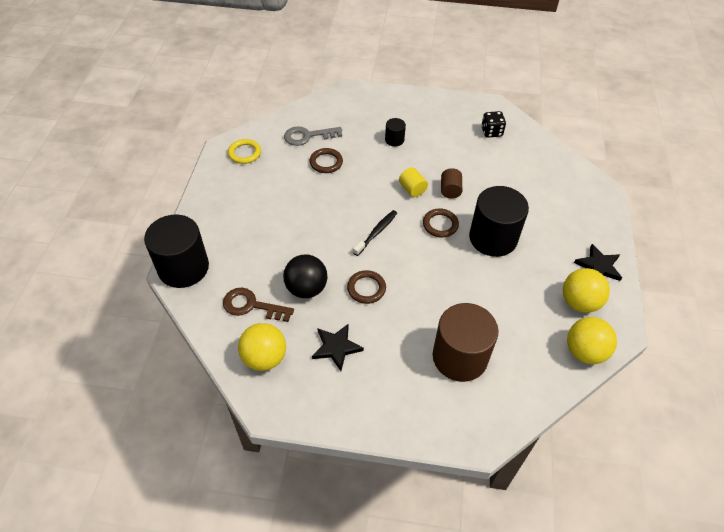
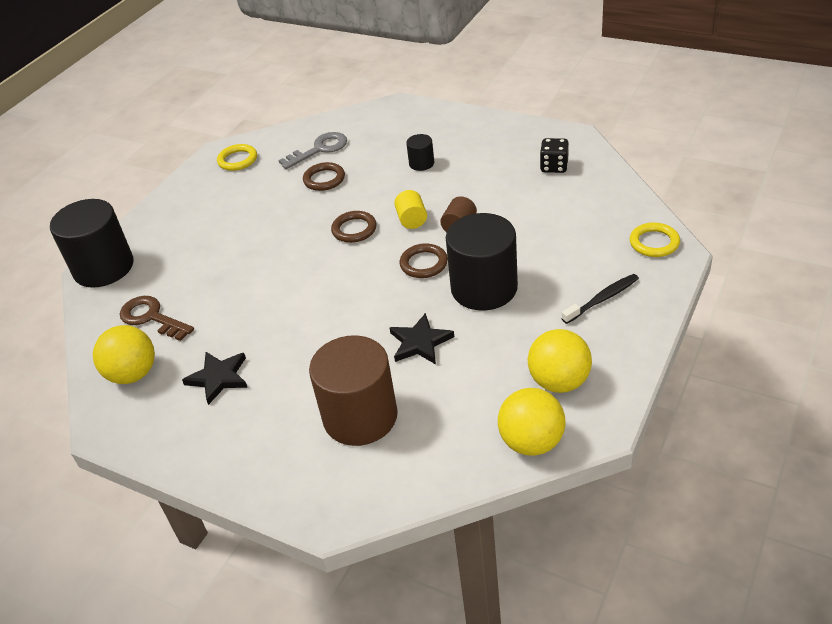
camera: 25 degrees right, 10 degrees down
(306, 288) = (222, 309): black ball -> none
(308, 136) = (319, 149): grey key -> grey key turned 135 degrees clockwise
(366, 288) = (291, 320): brown ring -> brown ring (354, 229)
(376, 232) = (339, 262): black toothbrush -> black toothbrush (602, 299)
(587, 185) = (654, 243): none -> yellow ring
(598, 266) = (613, 343): black star -> black star (420, 342)

